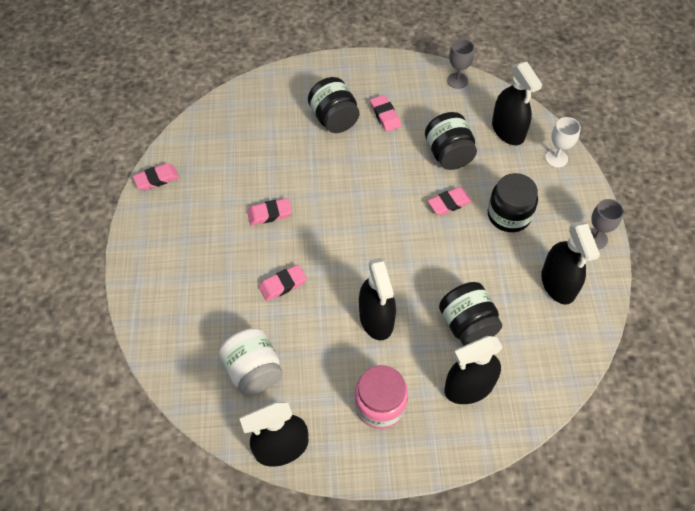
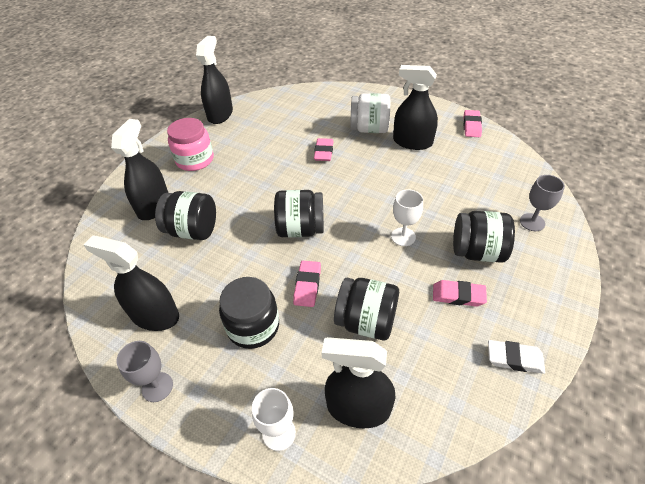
camera: 125 degrees right, 10 degrees down
(254, 371) = (275, 120): white jar -> white jar (369, 129)
(269, 214) = (392, 168): pink eraser -> none
(353, 168) = (403, 237): none -> white goblet
(376, 318) = (251, 185): black spray bottle -> black spray bottle (412, 142)
(399, 241) = (300, 229): none -> black jar
(411, 74) = (514, 359): none -> white eraser
(457, 80) = (478, 406): grey goblet -> grey goblet (532, 222)

